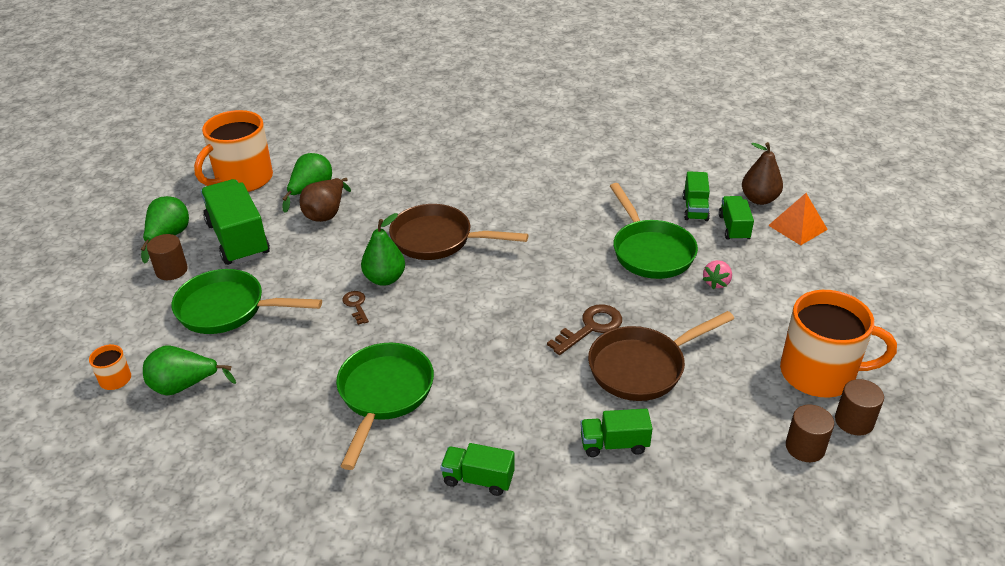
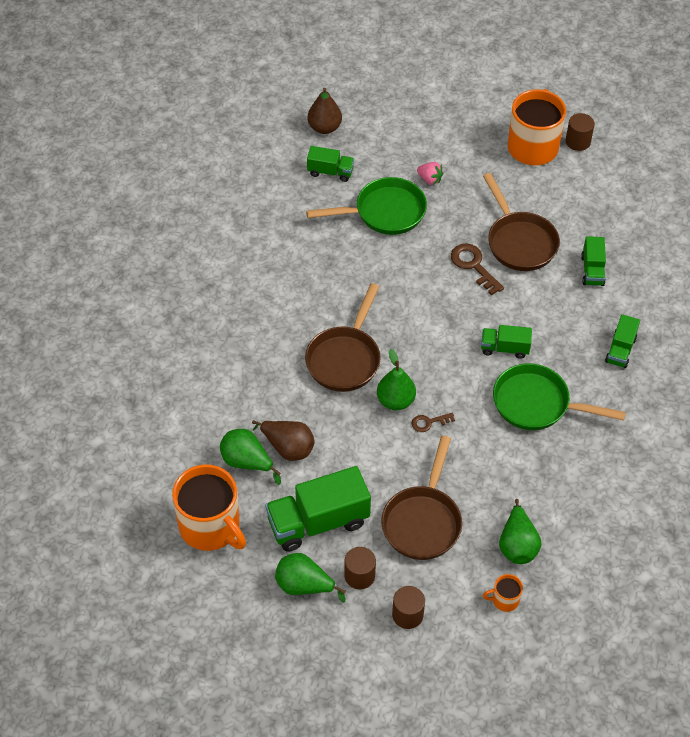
camera: 85 degrees left, 15 degrees up
(228, 309) = (423, 521): green pan -> brown pan
(734, 228) = (361, 153): green truck -> green truck (504, 348)
(797, 227) = (367, 114): orange pyramid -> none
(805, 447) = (599, 172): brown cylinder -> brown cylinder (407, 615)

